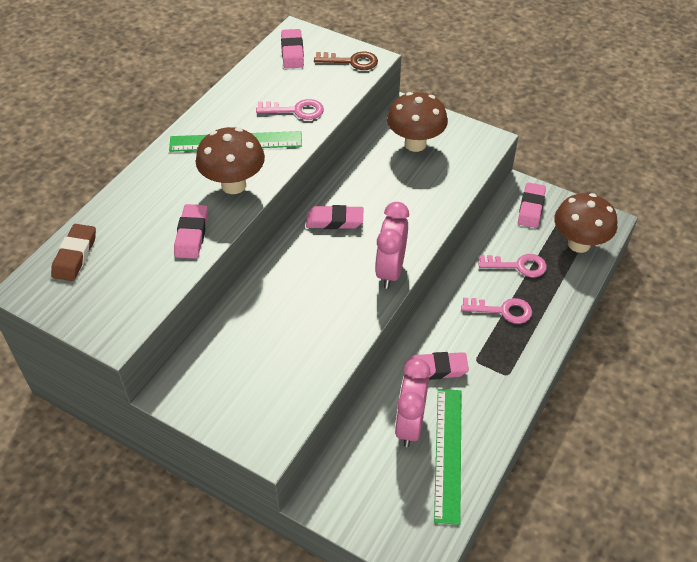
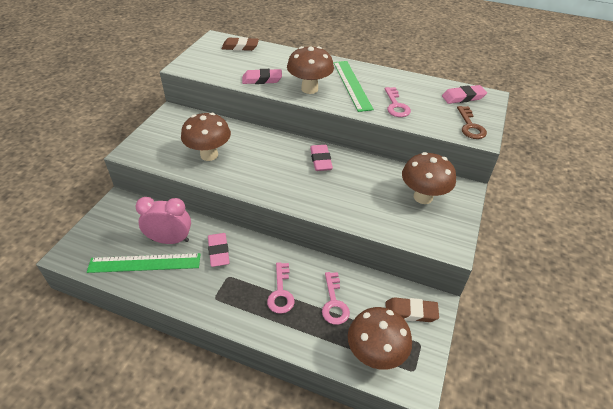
camera: 80 degrees right, 5 degrees down
(298, 341) = (209, 155): none -> brown mushroom
(390, 271) = (277, 193): pink clock -> none
(531, 208) = (410, 312): pink eraser -> brown eraser

